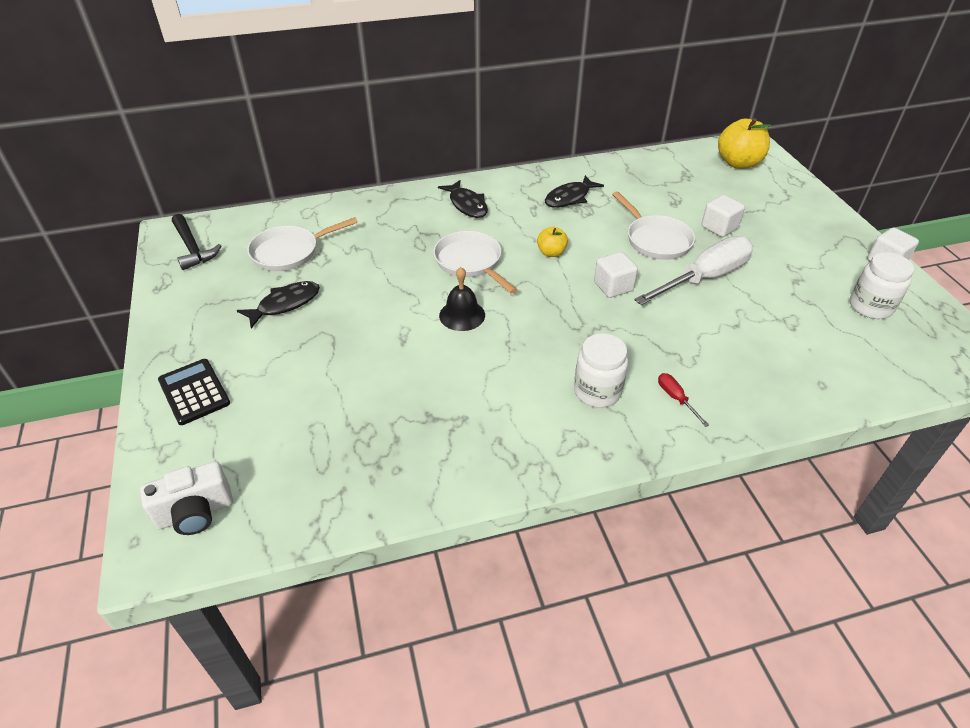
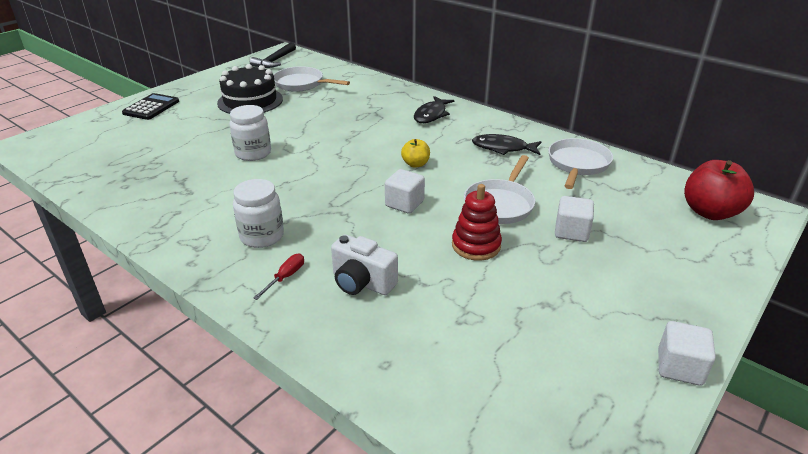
camera: 55 degrees right, 10 degrees down
(195, 513) = (57, 142): white camera -> white camera (362, 283)
(285, 304) = (250, 101): black fish -> black cake
(462, 315) = (298, 156): black bell -> none
(470, 262) = (363, 139): white pan -> white pan (578, 164)
(704, 278) = (476, 245): white screwdriver -> red stacking toy
(738, 163) = (710, 212): yellow apple -> red apple
(870, 307) = (566, 373): white jar -> white jar (253, 153)

